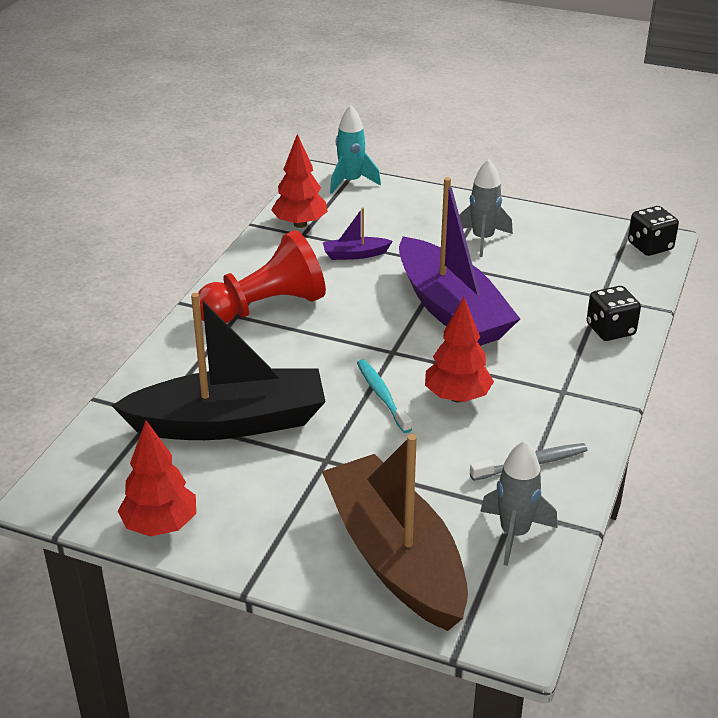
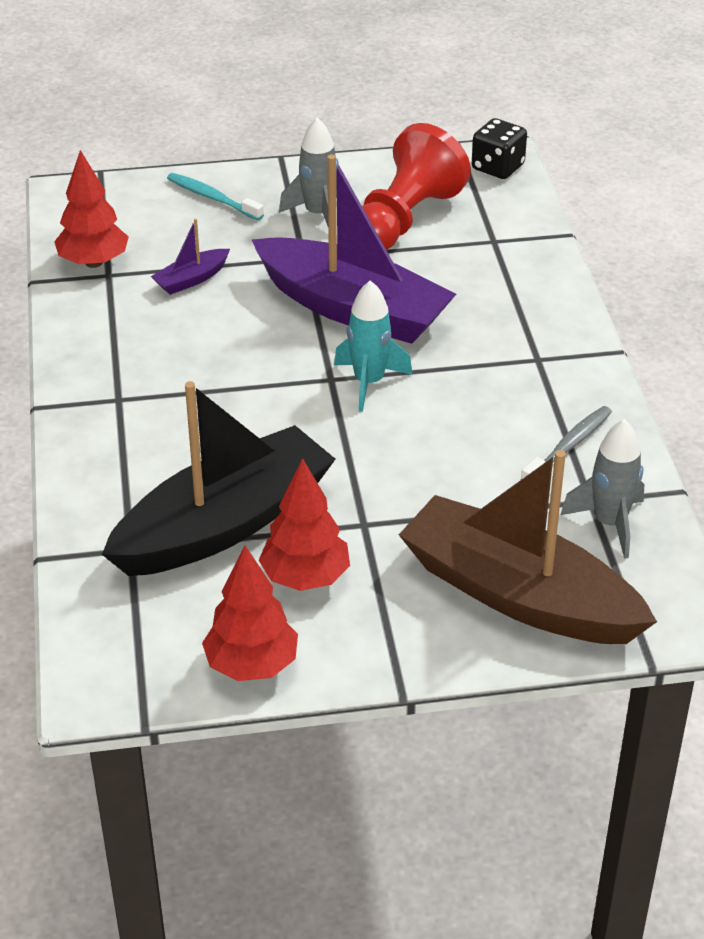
camera: 30 degrees left, 5 degrees up
(265, 307) = (144, 378): red pawn -> red pawn (405, 219)
(351, 182) = (108, 190): turquoise rocket -> turquoise rocket (369, 382)
(382, 396) = (362, 432): turquoise toothbrush -> turquoise toothbrush (212, 198)
(457, 397) = (439, 404): red tree -> red tree (305, 578)
(610, 330) = (531, 275): black dice -> none

